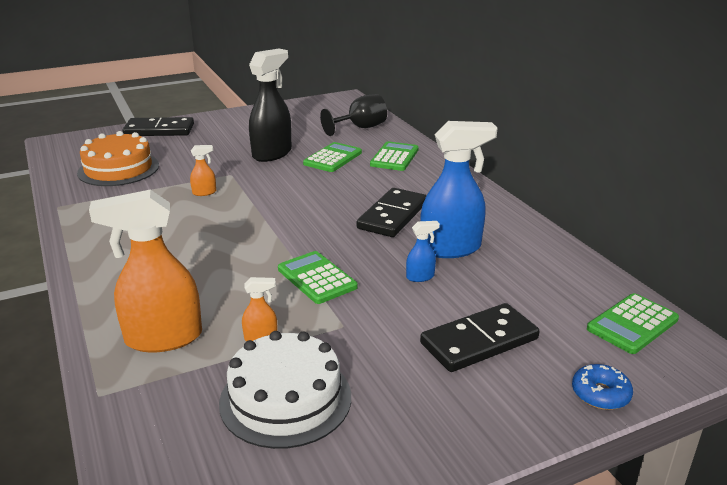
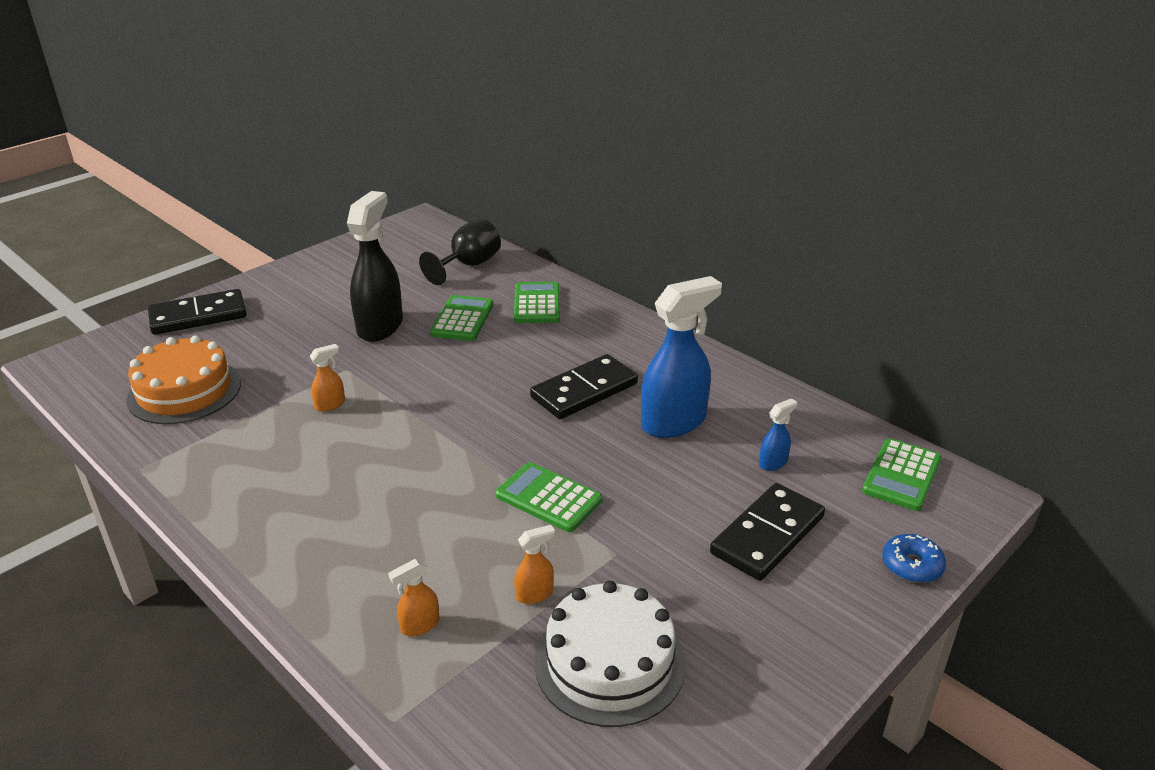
camera: 20 degrees left, 5 degrees up
(163, 338) = (419, 625): orange spray bottle -> orange spray bottle, size x0.44
(393, 216) = (584, 391): black domino -> black domino turned 45 degrees clockwise
(420, 277) = (662, 468): blue spray bottle -> blue spray bottle (773, 463)

